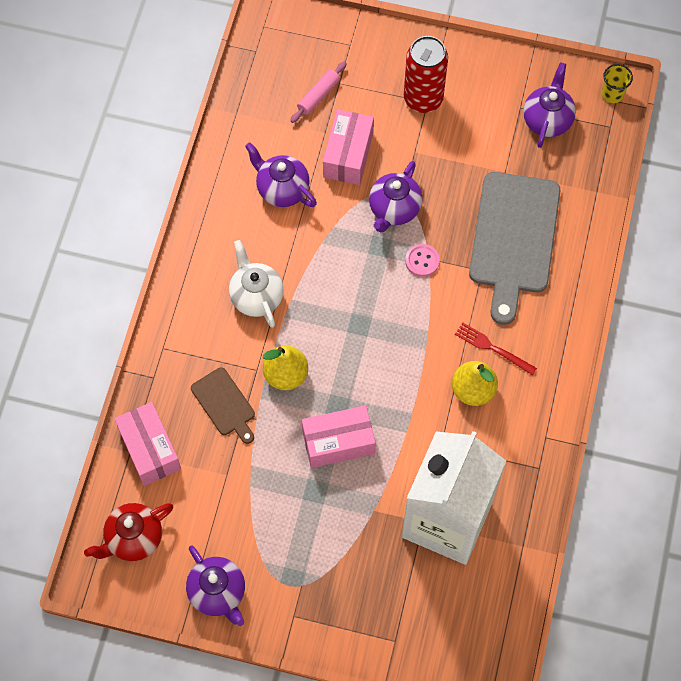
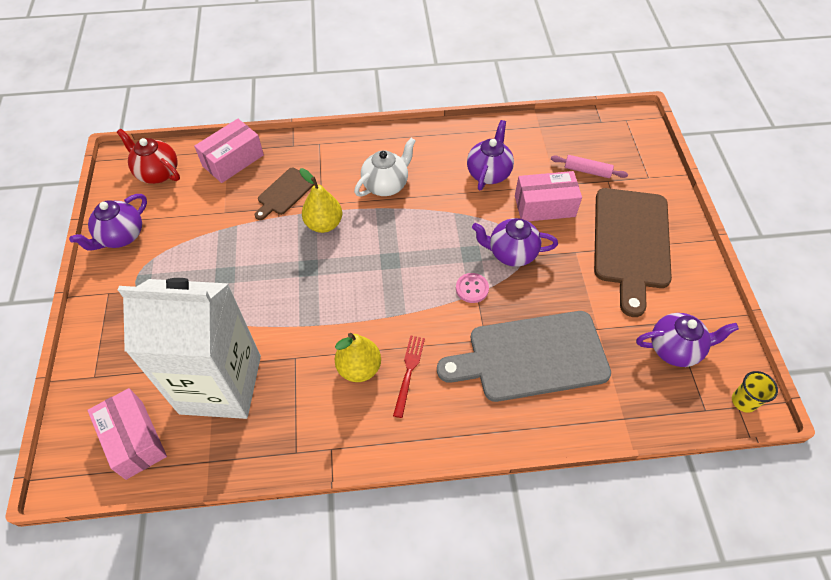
camera: 70 degrees right, 10 degrees down
(338, 442) = (274, 278): pink box -> pink box (134, 440)
(423, 99) = (631, 242): red can -> brown cutting board

